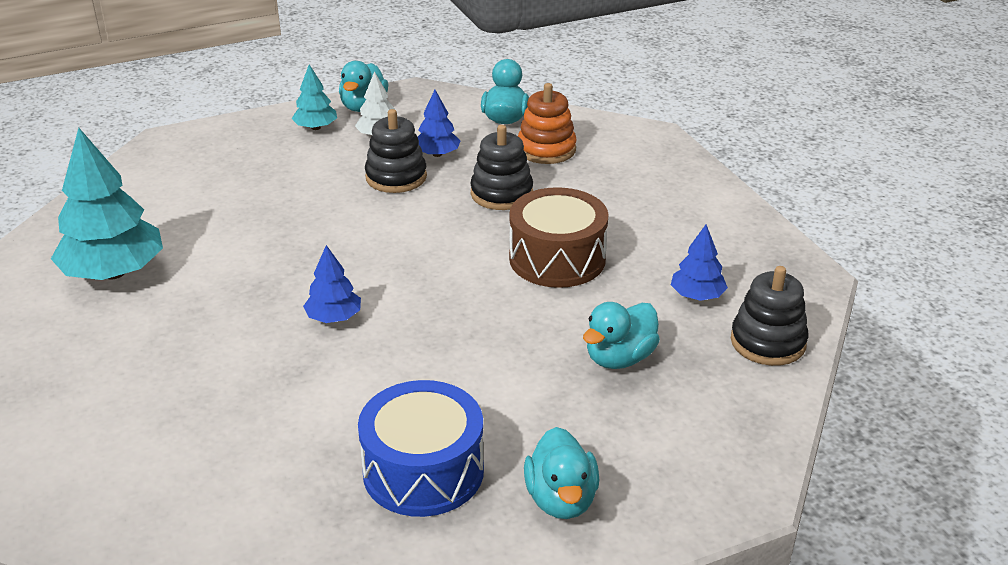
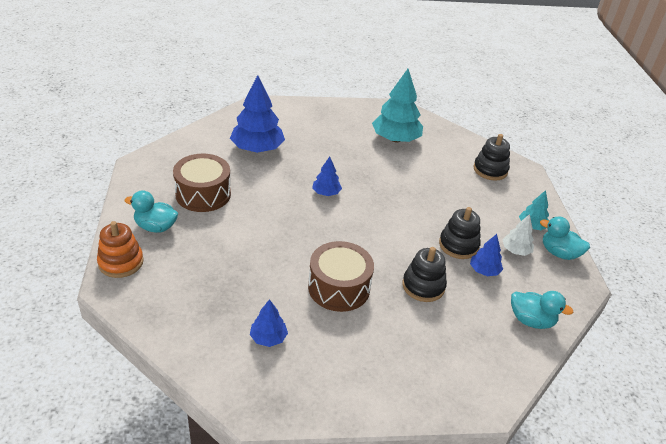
camera: 105 degrees right, 5 degrees up
(220, 444) = (257, 149): none -> blue tree
(423, 471) = (203, 194): blue drum -> brown drum
(546, 149) = (478, 328): orange stacking toy -> orange stacking toy (121, 262)
(619, 358) = (234, 280): turquoise duck -> none
(768, 342) = (206, 351): black stacking toy -> black stacking toy (490, 170)

